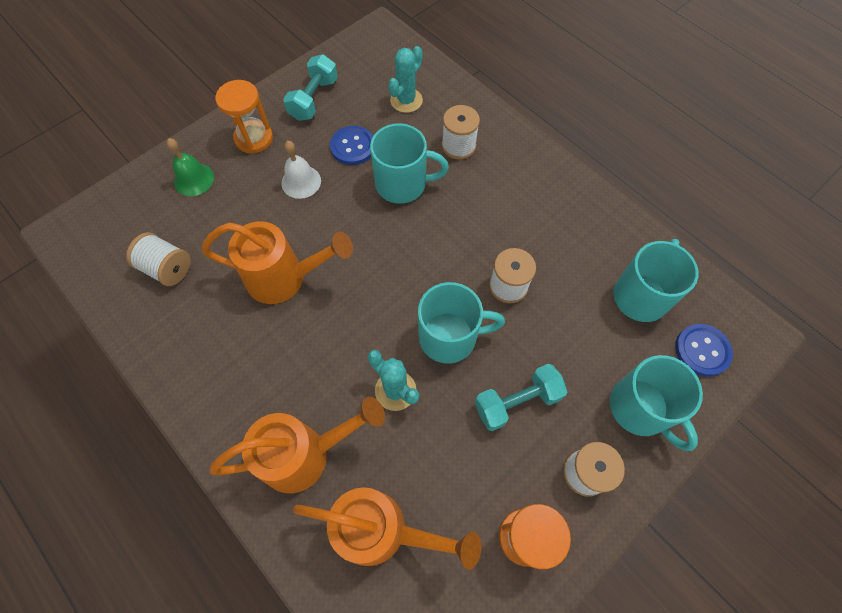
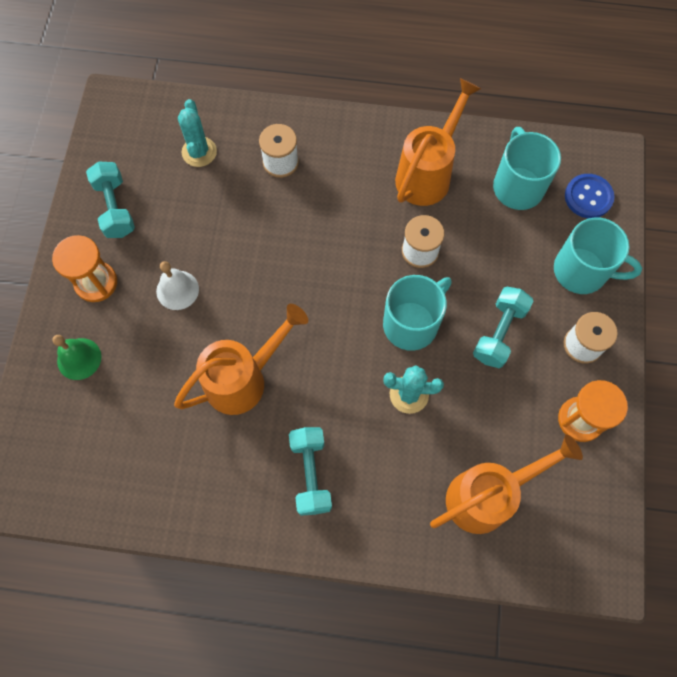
camera: 40 degrees left, 5 degrees up
(167, 268) = (135, 449): white spool -> none
(264, 388) = (310, 474): none -> turquoise dumbbell
(305, 454) = (387, 493): orange watering can -> orange watering can (427, 174)
(353, 147) = (192, 227): blue button -> none
(402, 184) = (265, 229): turquoise mug -> none

